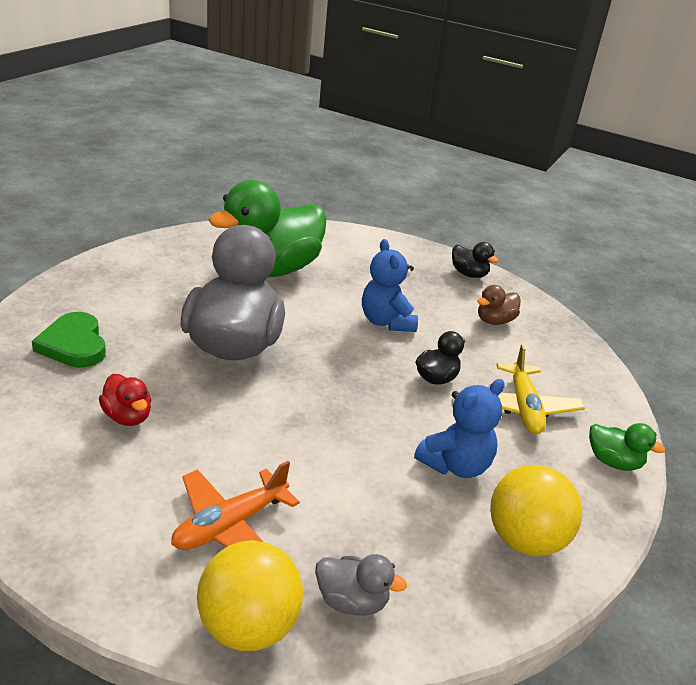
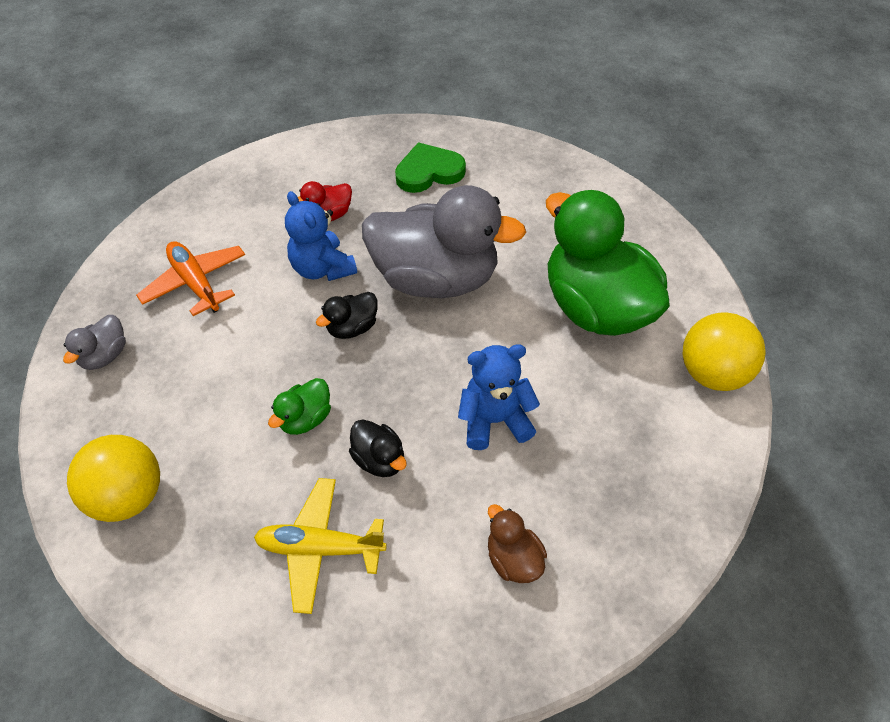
camera: 100 degrees right, 20 degrees up
(249, 626) = (103, 296): yellow ball -> yellow ball (713, 373)
(455, 465) = (235, 454): blue teddy bear -> blue teddy bear (322, 268)
(469, 274) = (646, 550): black duck -> black duck (352, 328)
(613, 462) = (214, 629): green duck -> green duck (305, 419)

